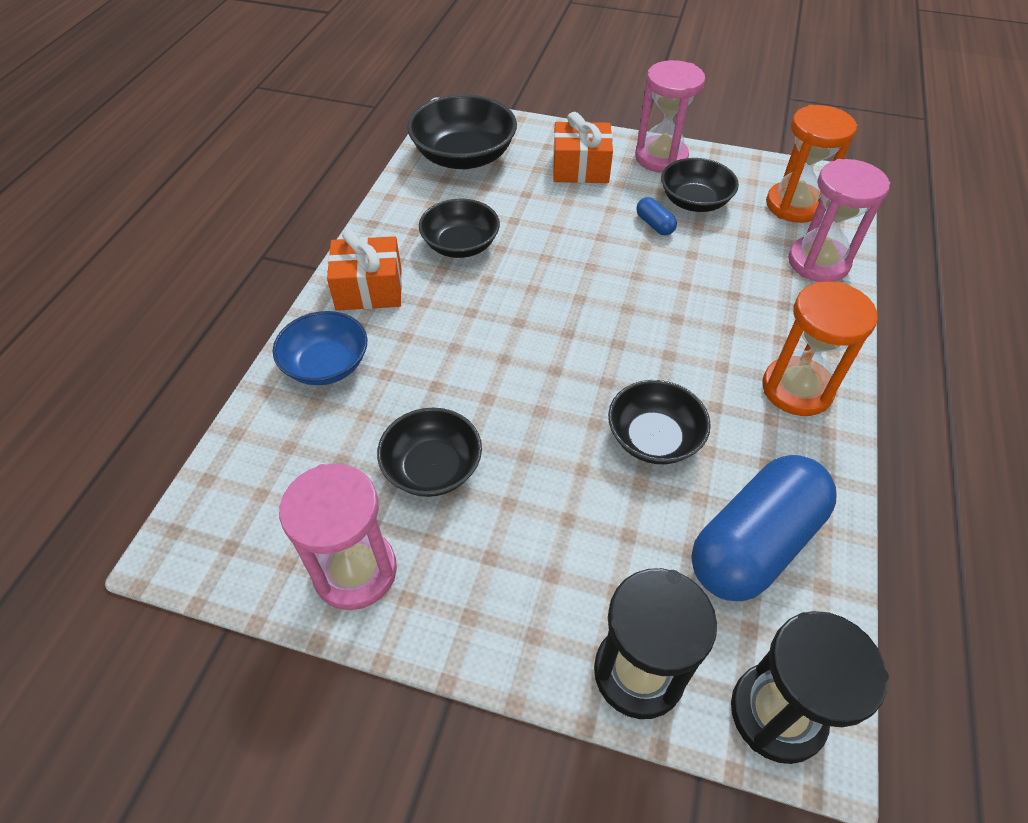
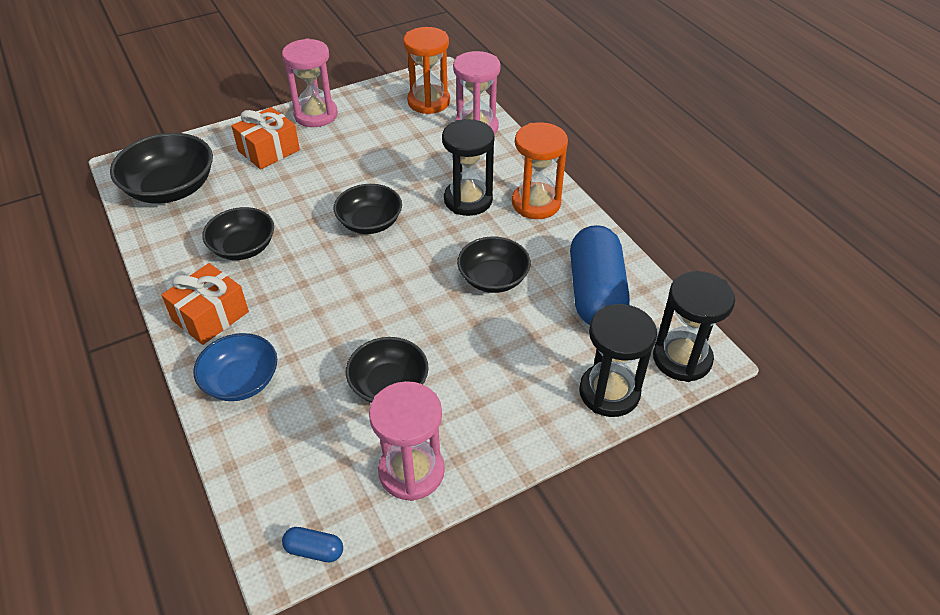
camera: 45 degrees left, 5 degrees down
(654, 225) = (359, 159): blue capsule -> blue capsule (314, 550)
(694, 201) = (368, 131): black bowl -> black bowl (370, 222)
(721, 335) = (468, 200): none -> black hourglass

